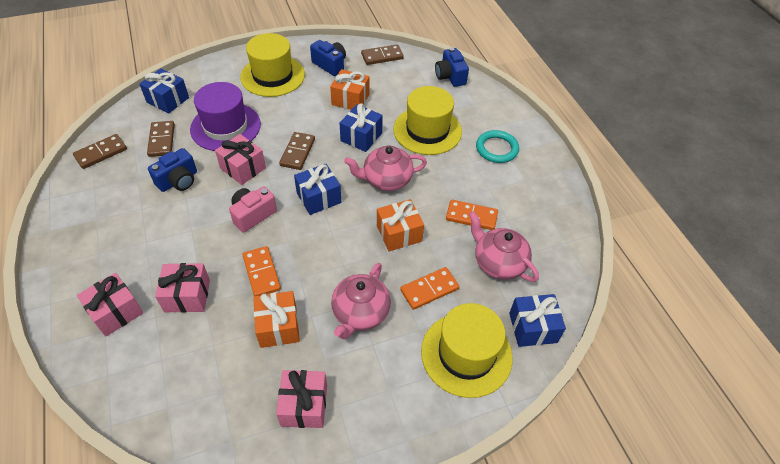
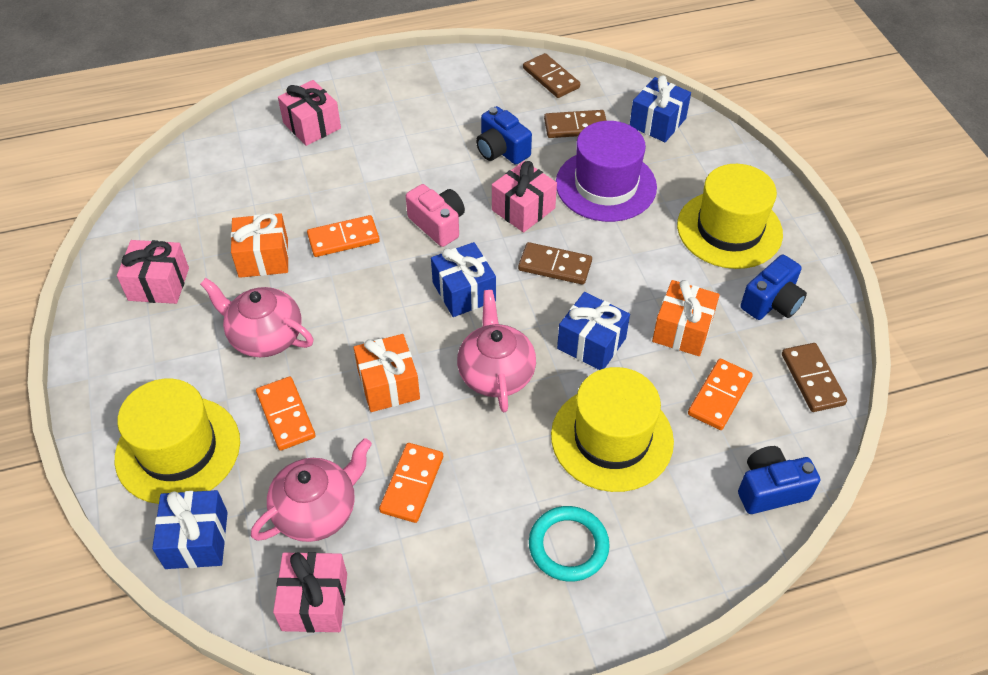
camera: 95 degrees right, 0 degrees up
(187, 296) = (322, 177): pink gift -> pink gift (315, 602)
(395, 89) = (719, 396): none -> orange domino

